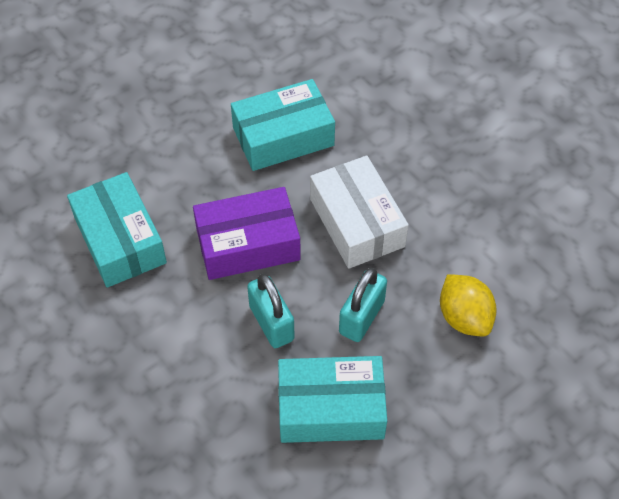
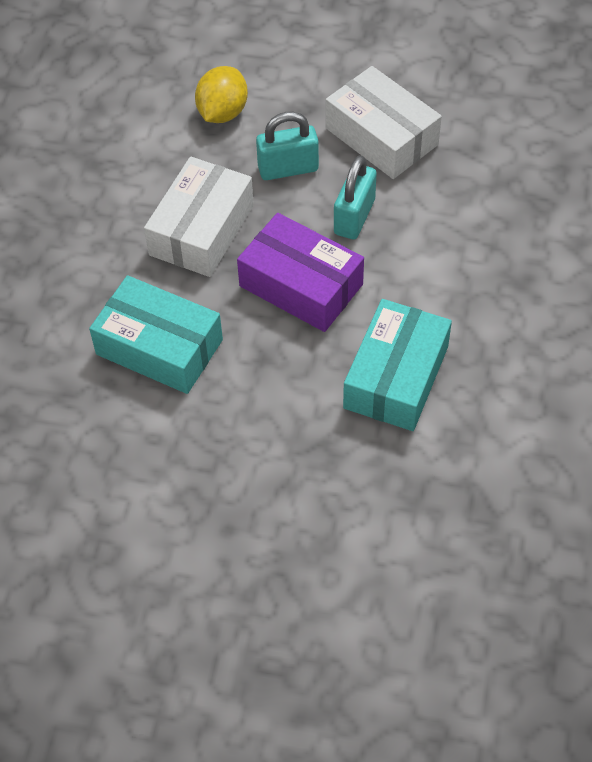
camera: 130 degrees left, 0 degrees up
(331, 408) = (381, 136): turquoise box -> white box

